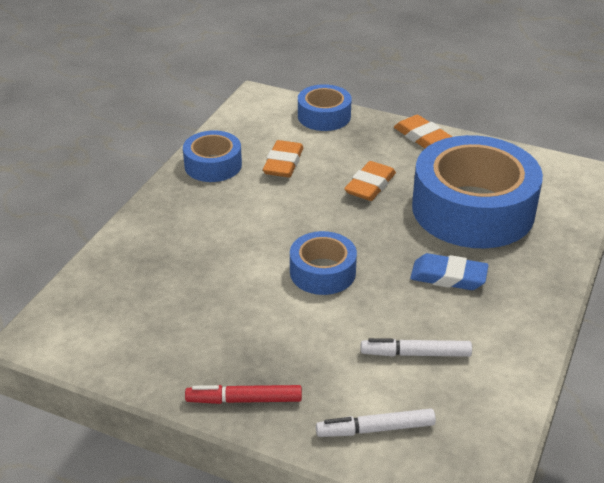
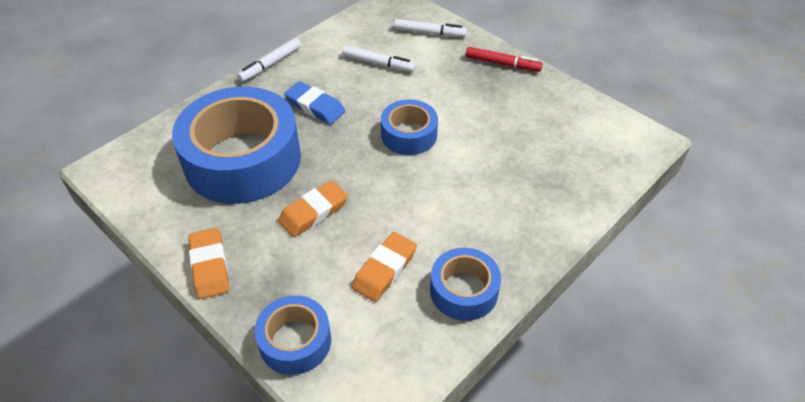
camera: 160 degrees left, 10 degrees up
(550, 315) = (270, 64): none -> white marker

